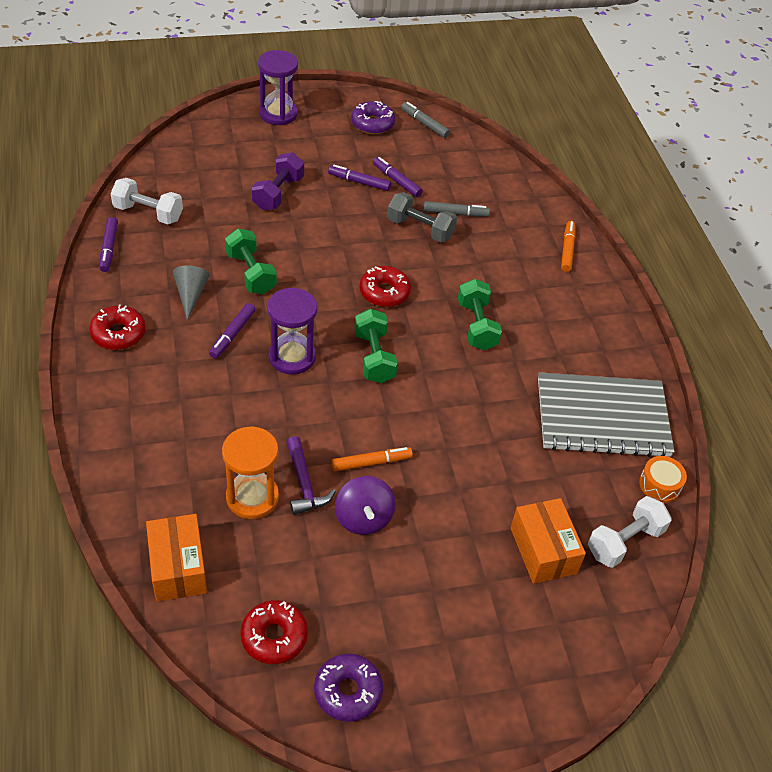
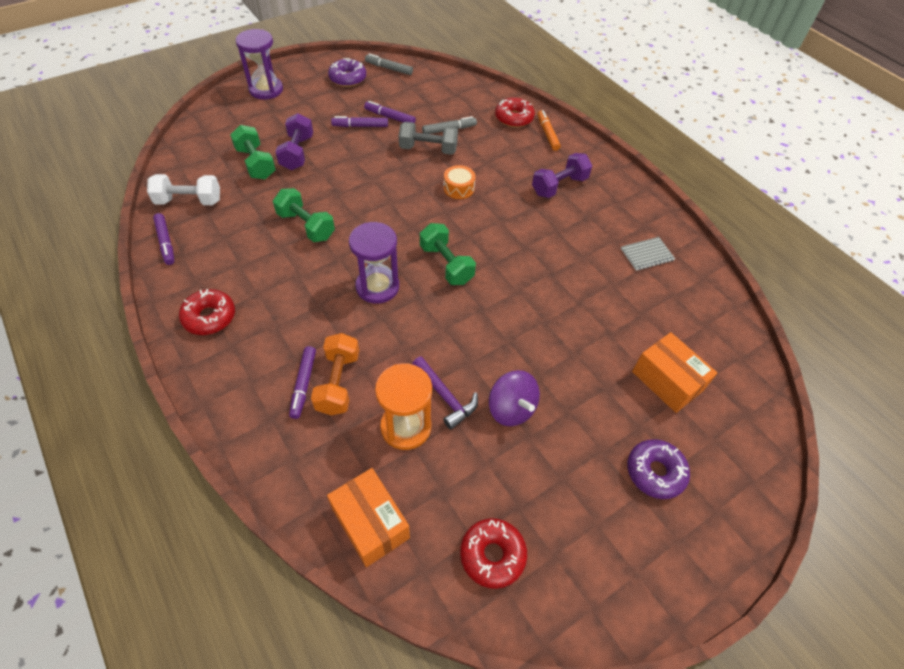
camera: 20 degrees left, 5 degrees up
(191, 295) = (261, 260): grey cone -> none
(209, 435) = (338, 383): none -> orange dumbbell
(232, 334) = (316, 284): purple marker -> purple marker (303, 384)
(348, 691) = (584, 580): purple donut -> purple donut (655, 472)
(371, 462) = (491, 356): orange marker -> none
(384, 292) = (426, 208): red donut -> red donut (514, 118)
(477, 326) = (513, 212): green dumbbell -> green dumbbell (256, 163)
(546, 313) = (559, 186): none -> purple dumbbell
(602, 417) = (647, 255): grey notebook -> grey notebook, size x0.41
(624, 541) = (721, 349): white dumbbell -> none
(659, 485) = (718, 293): orange drum -> orange drum (458, 188)

